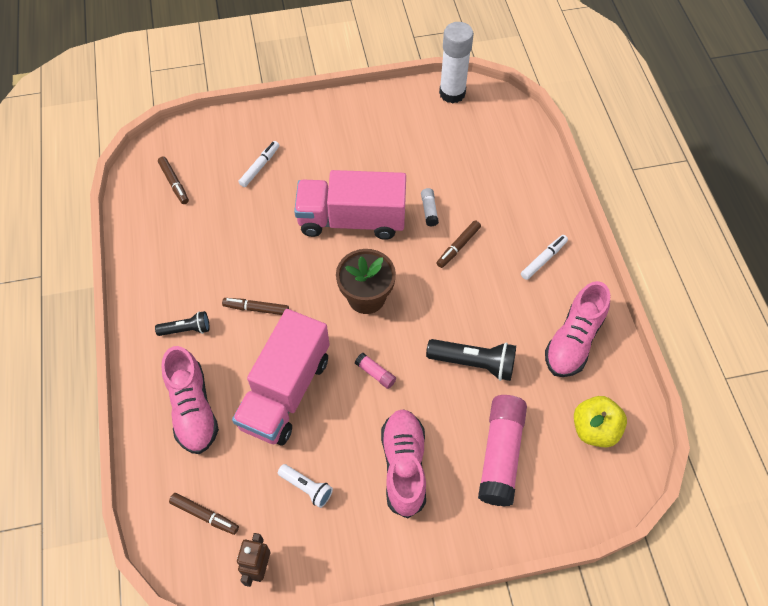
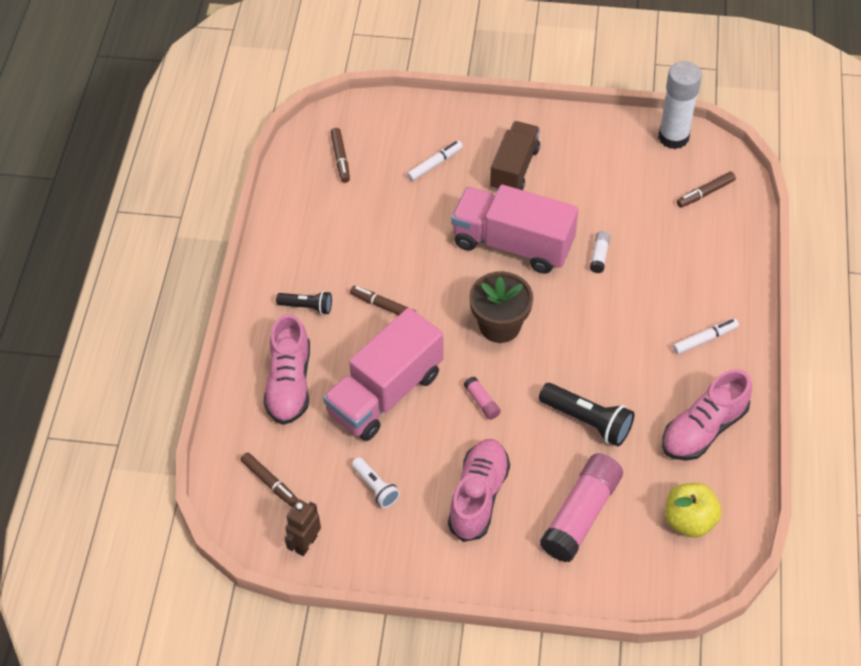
camera: 20 degrees right, 5 degrees down
(330, 153) = (514, 168): none -> brown truck
(458, 247) = (616, 301): brown marker -> brown marker (705, 193)

